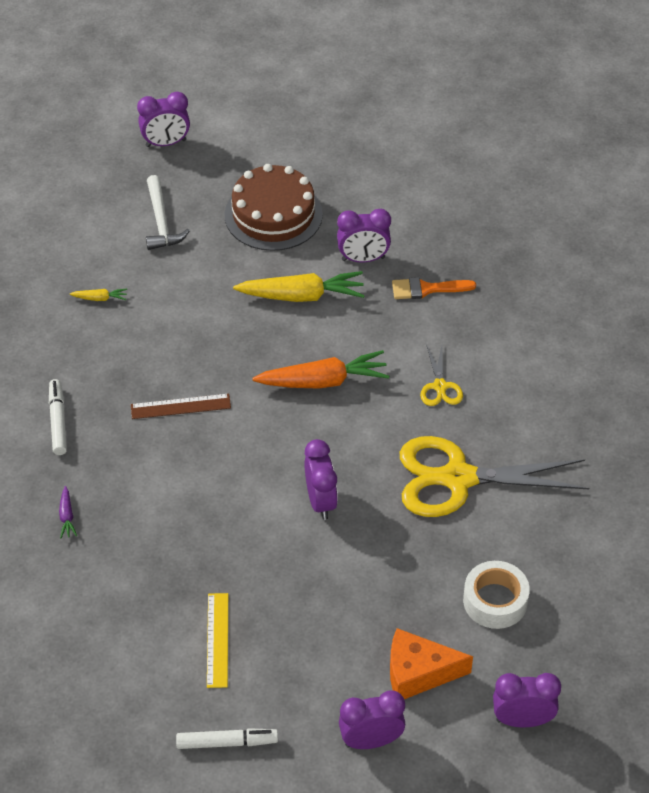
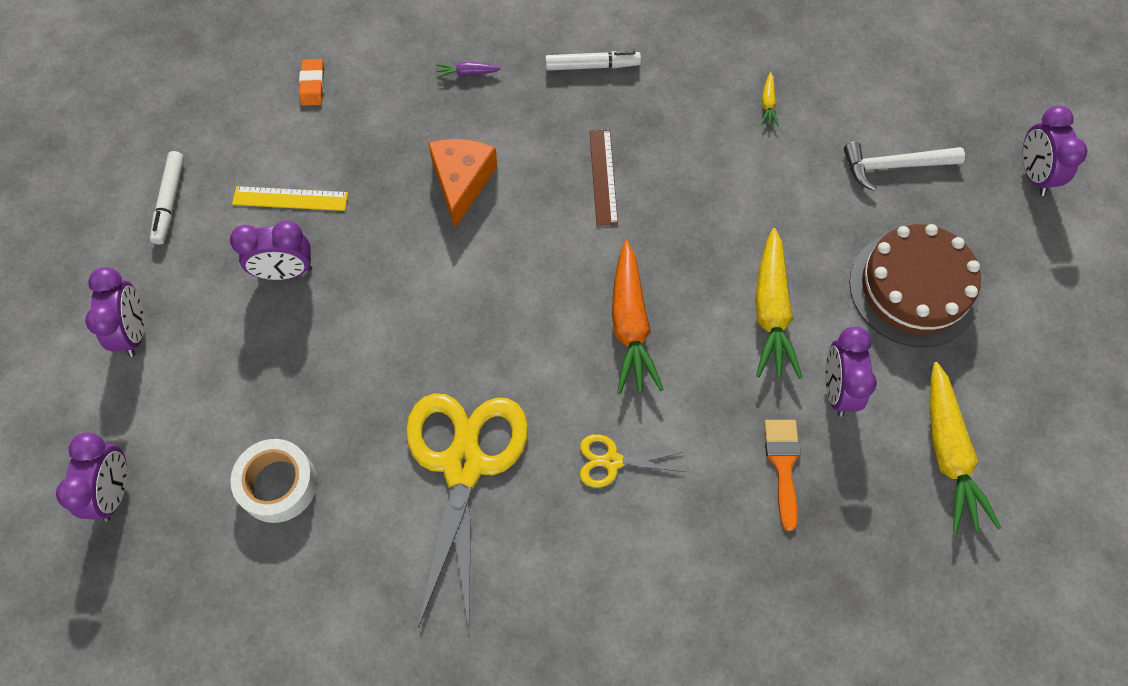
camera: 95 degrees right, 15 degrees up
(82, 643) = (312, 85): none -> orange eraser
(320, 501) = (451, 308): purple clock -> purple clock (285, 272)
(404, 202) = (948, 454): none -> yellow carrot
(418, 673) = (203, 388): orange cheese -> orange cheese (462, 182)

